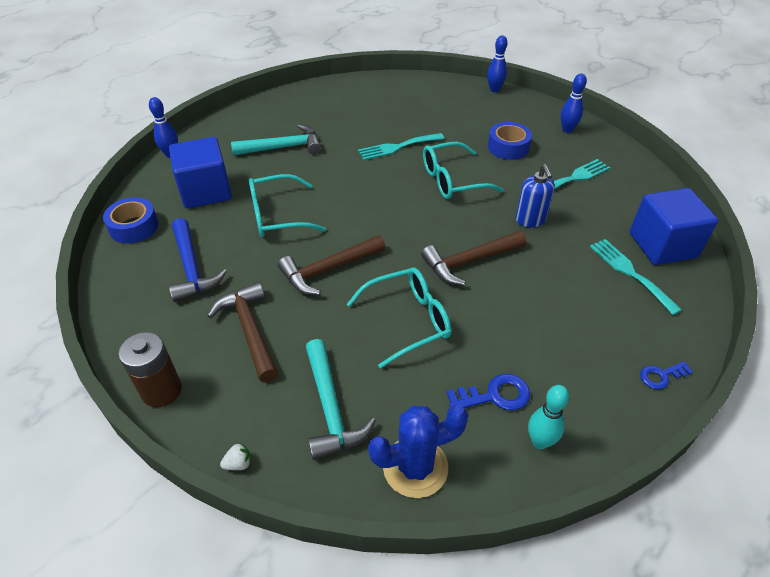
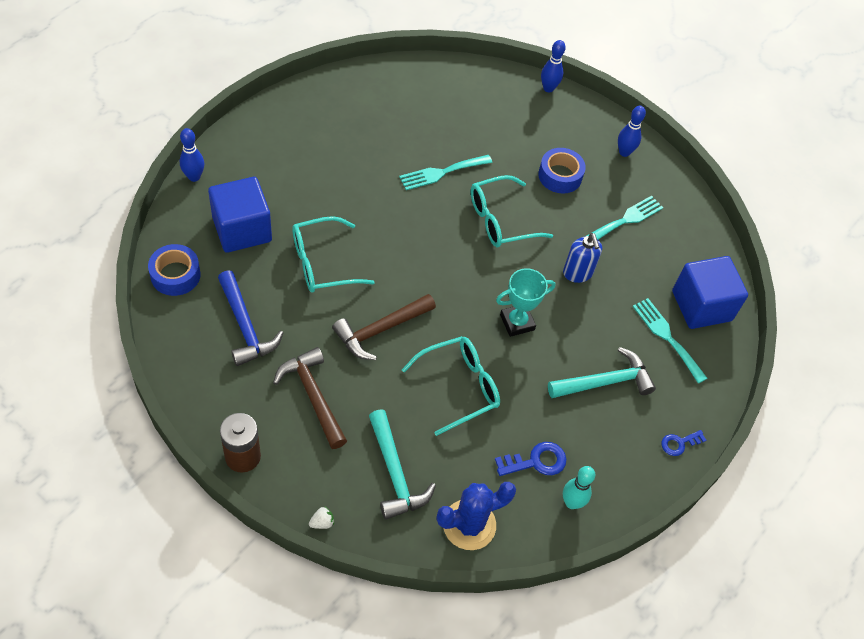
camera: 10 degrees left, 10 degrees up
(283, 147) = (317, 170): turquoise hammer -> turquoise hammer (604, 382)
(470, 261) = (517, 322): brown hammer -> turquoise trophy

